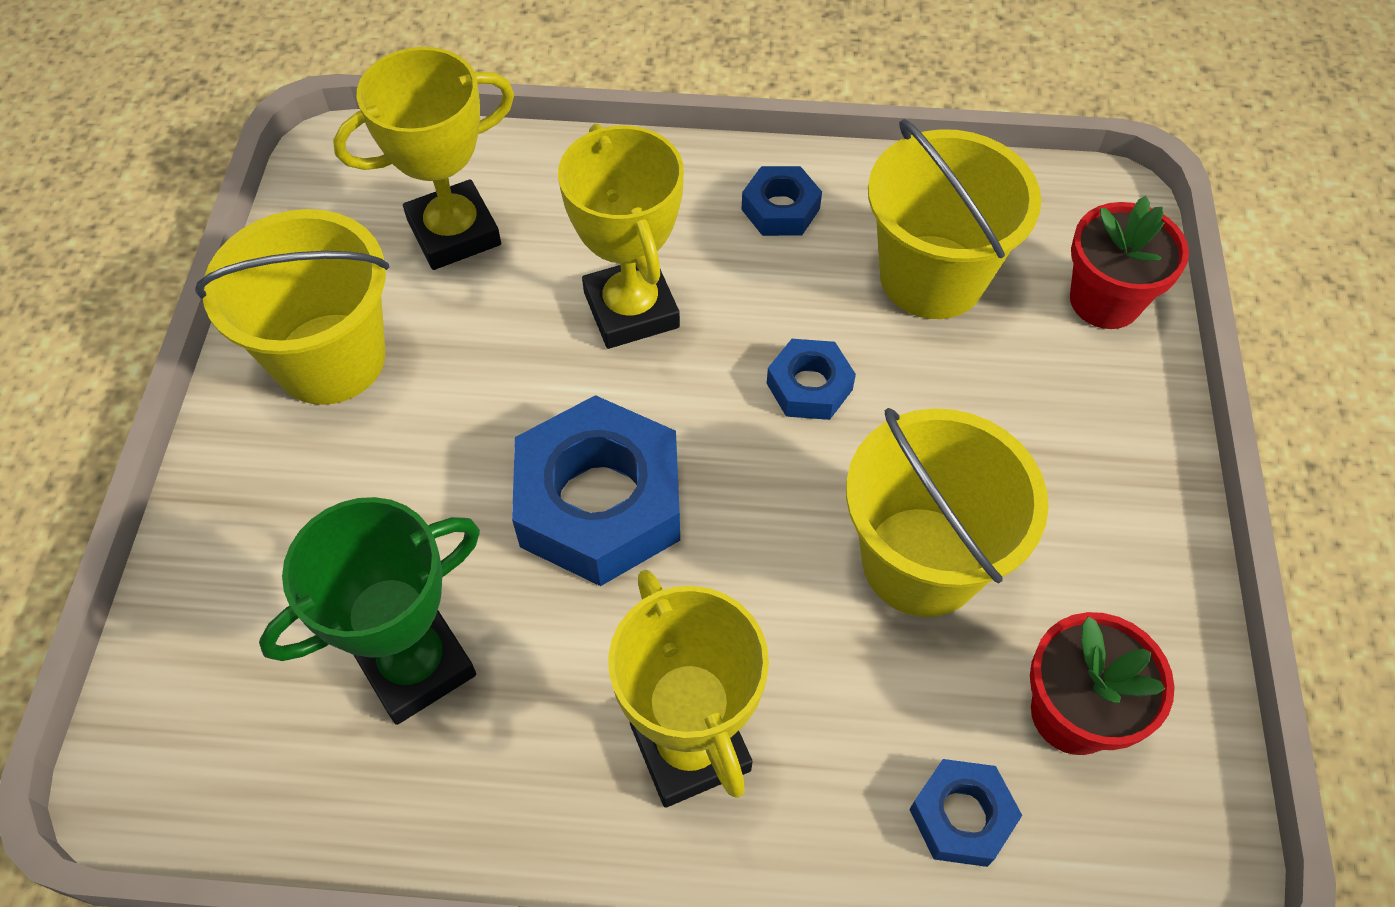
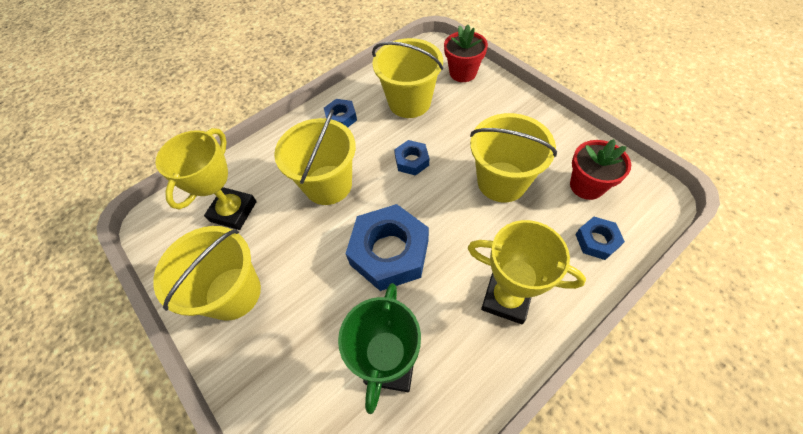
camera: 40 degrees left, 0 degrees up
(631, 310) = (328, 185): yellow trophy -> yellow bucket

